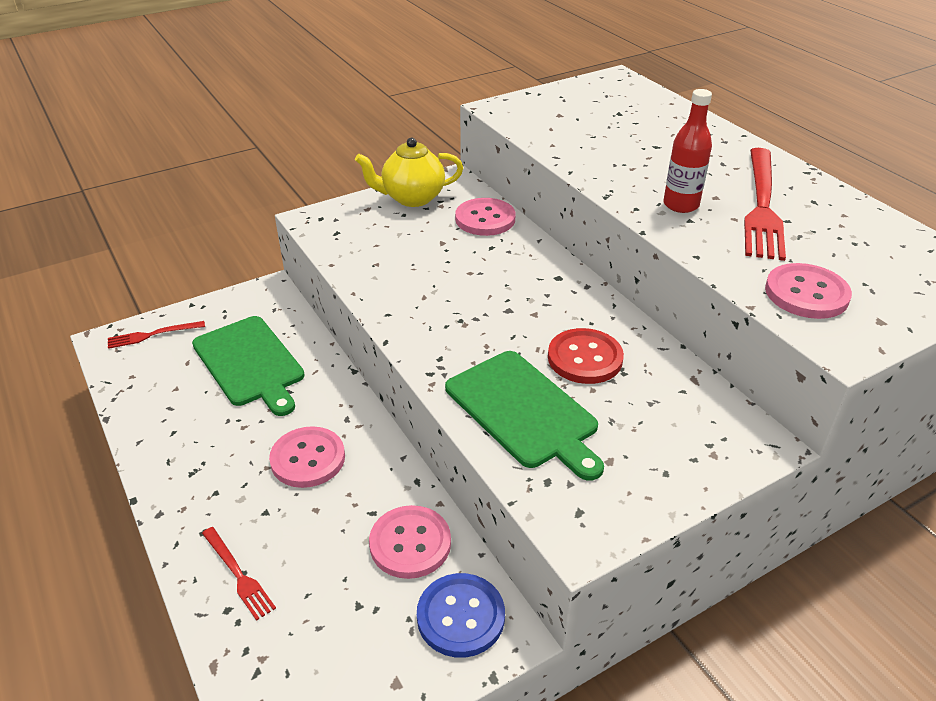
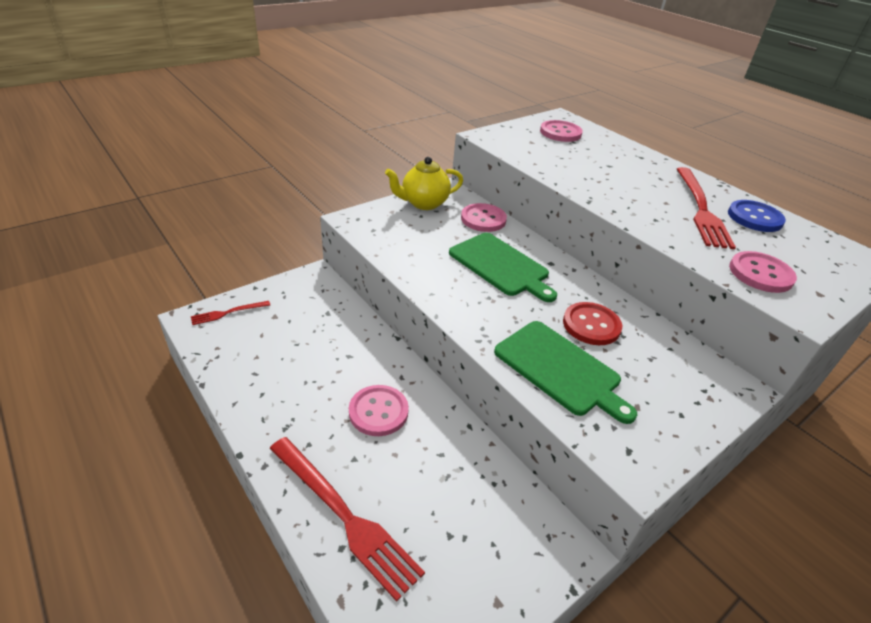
camera: 10 degrees left, 0 degrees up
(238, 575) = (344, 515): red fork -> red fork, size x2.02
(250, 363) = (313, 334): green cutting board -> green cutting board (501, 266)
(410, 543) = (478, 479): pink button -> pink button (560, 133)
(460, 616) = (533, 539): blue button -> blue button (754, 218)
(681, 205) = (644, 208): red bottle -> none

